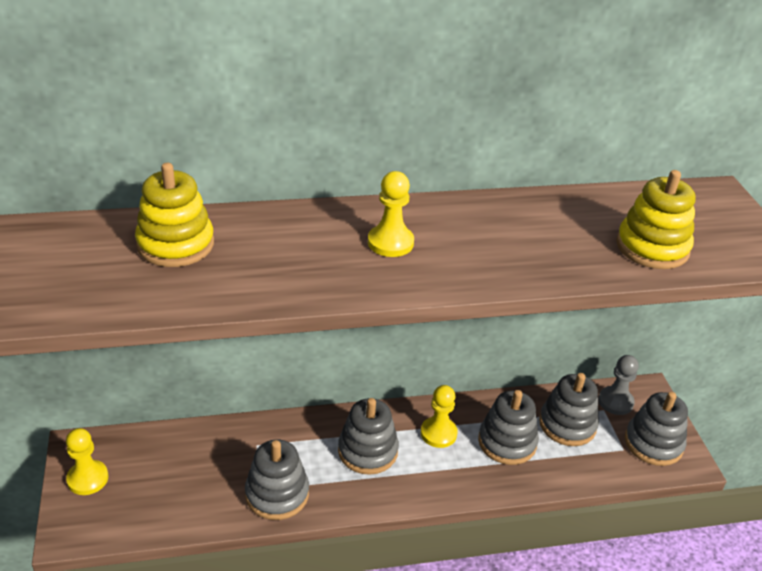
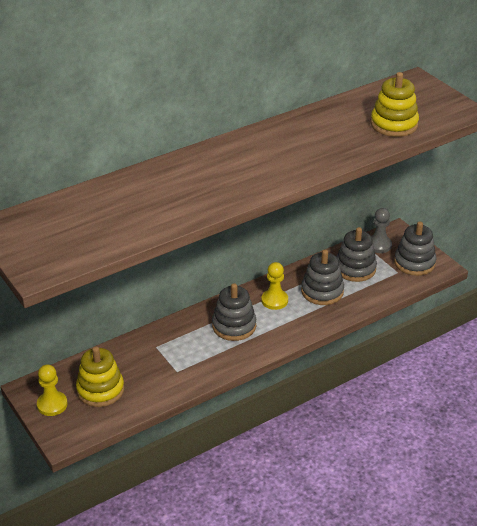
camera: 20 degrees left, 0 degrees up
(175, 244) = (106, 204): yellow stacking toy -> yellow stacking toy (100, 390)
(277, 494) = (190, 370): grey stacking toy -> none
(390, 242) = (239, 165): yellow pawn -> none

